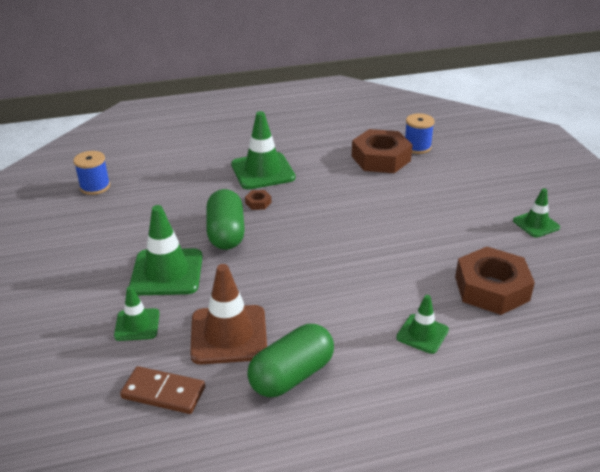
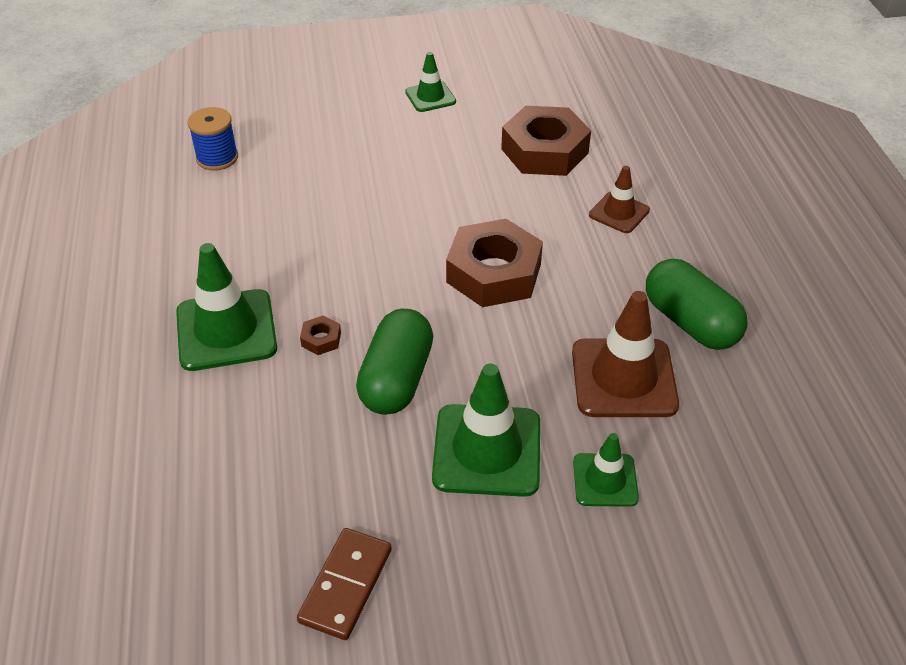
camera: 85 degrees left, 10 degrees up
(95, 187) = (197, 582): blue spool -> none
(163, 392) = (729, 442): brown domino -> brown domino (345, 585)
(226, 233) = (396, 379): green capsule -> green capsule turned 75 degrees counterclockwise
(381, 158) = (236, 197): brown nut -> brown nut (494, 273)
(422, 334) = (619, 213): green traffic cone -> brown traffic cone

